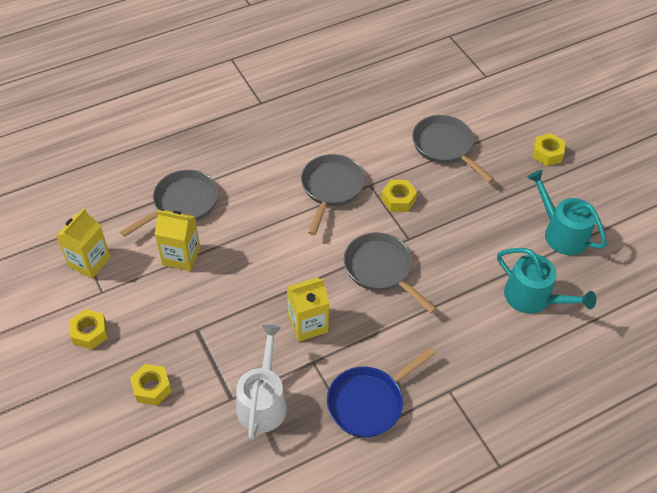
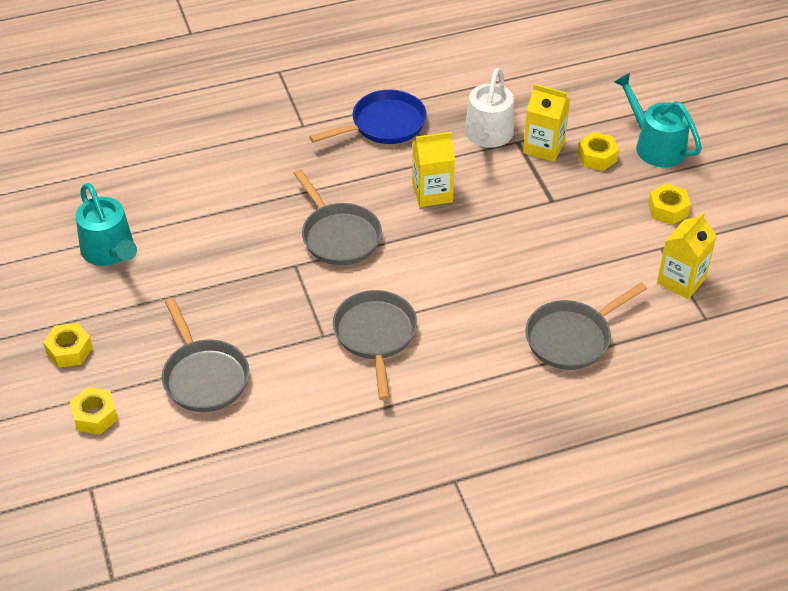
camera: 170 degrees left, 5 degrees down
(181, 256) = (571, 275): yellow carton -> yellow carton (544, 147)
(331, 188) = (375, 336): grey pan -> grey pan turned 150 degrees clockwise
(398, 200) = (292, 311): yellow nut -> yellow nut (95, 416)
(533, 297) = (180, 191): turquoise watering can -> turquoise watering can (655, 146)

